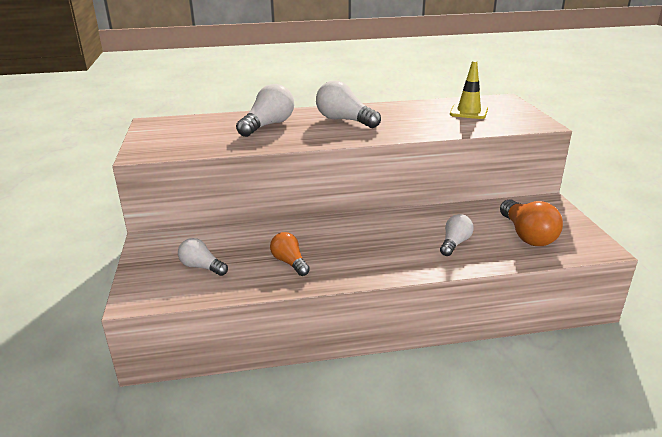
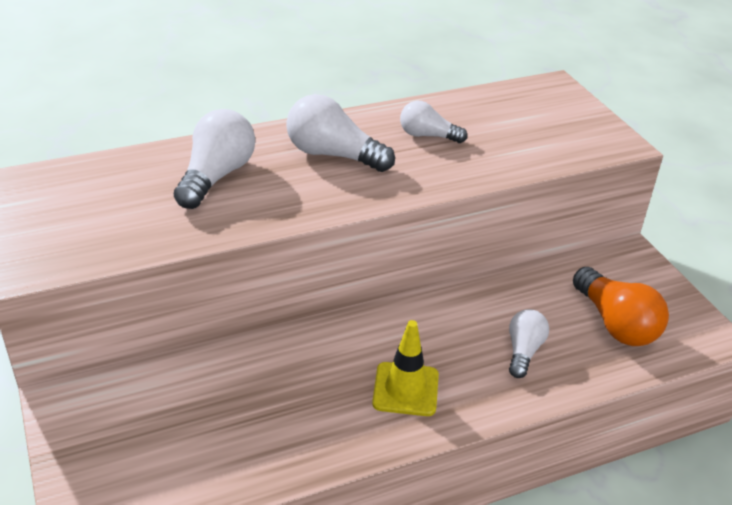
camera: 15 degrees left, 10 degrees up
(202, 267) = (168, 447): white light bulb -> white light bulb (427, 136)
(289, 262) = (300, 419): orange light bulb -> none
(468, 112) = (512, 121): yellow traffic cone -> yellow traffic cone (405, 389)

